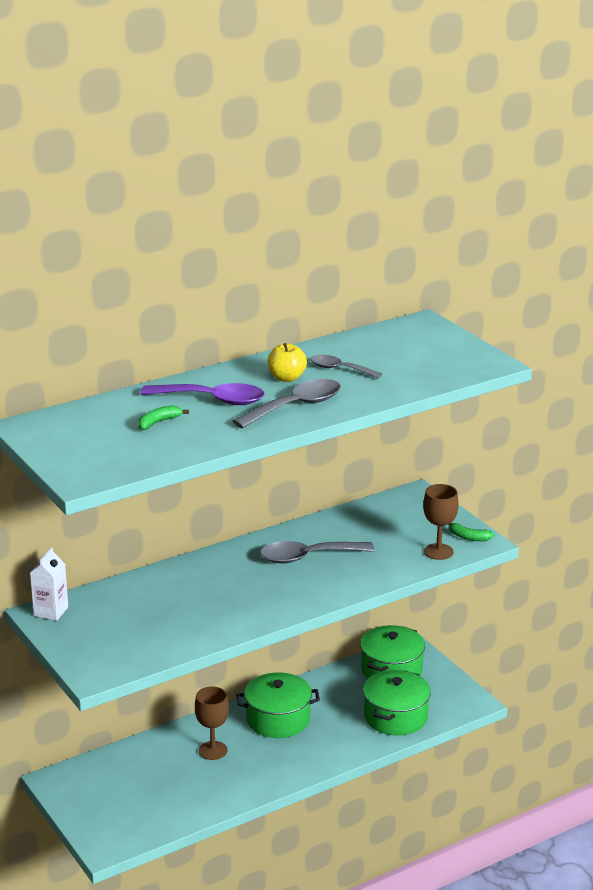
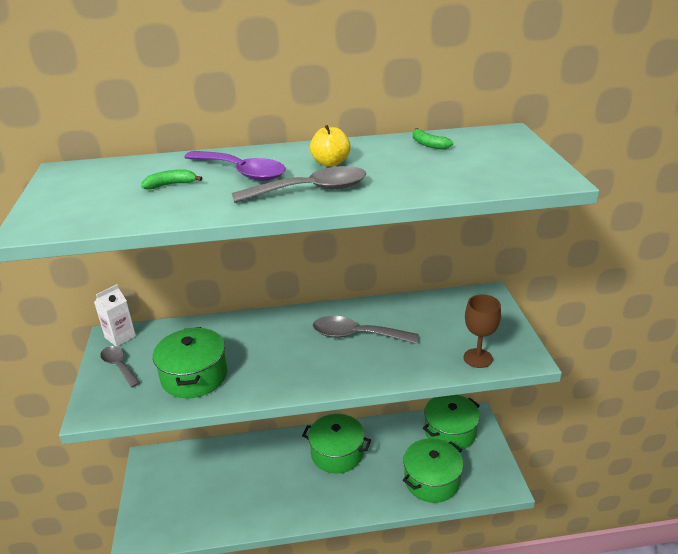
camera: 25 degrees right, 5 degrees up
(171, 626) = (194, 376): none -> green pot
(213, 750) = (272, 468): brown goblet -> none
(339, 369) = (388, 162): grey spoon -> grey spoon (119, 366)
(468, 537) = (515, 349): green banana -> green banana (428, 144)

